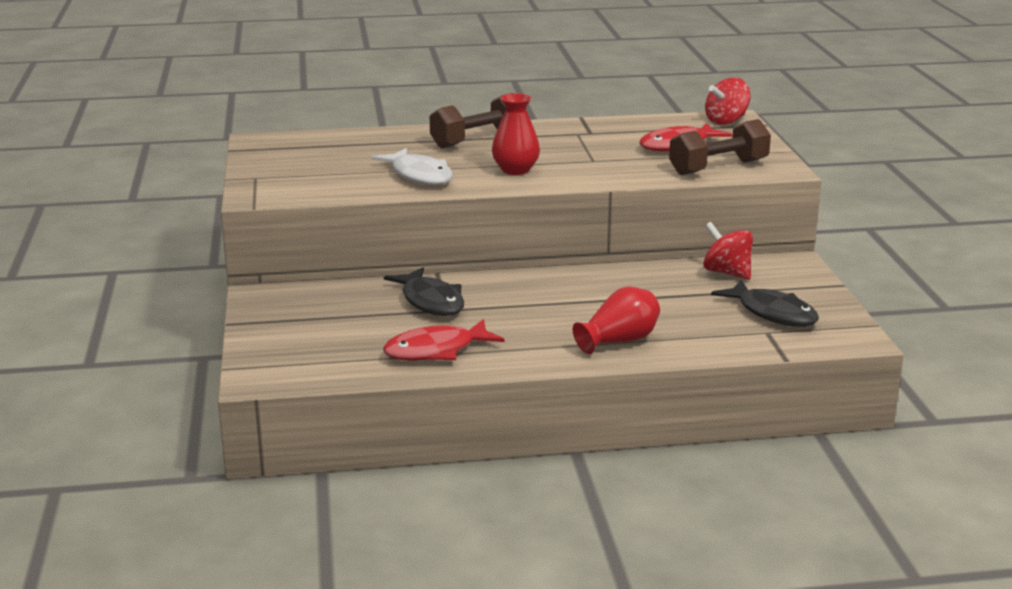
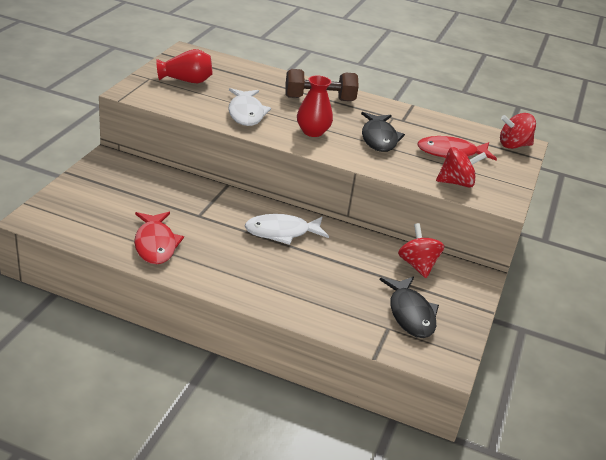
camera: 25 degrees right, 10 degrees up
(431, 302) = (197, 205): black fish -> black fish (379, 138)
(436, 351) = (155, 244): red fish -> red fish turned 105 degrees counterclockwise
(556, 293) = (282, 232): none -> white fish
(619, 341) = (277, 289): red vase -> red vase (186, 81)
(718, 167) = (456, 183): brown dumbbell -> red spinning top

